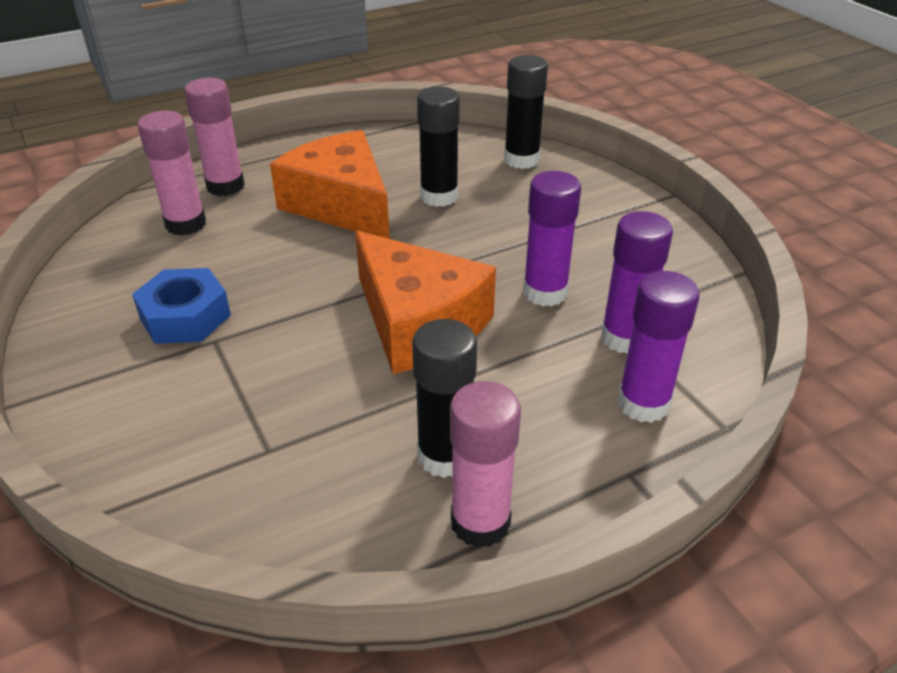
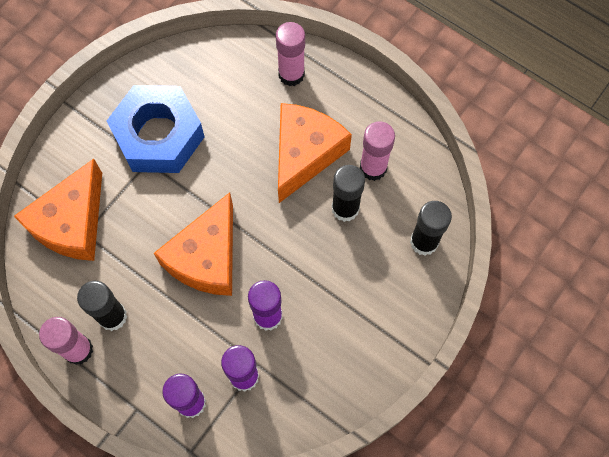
camera: 65 degrees right, 30 degrees up
(185, 316) = (159, 136): blue nut -> blue nut, size x1.72
(186, 224) = (240, 79): pink glue stick -> pink glue stick (373, 168)
(235, 460) = (72, 223): none -> orange cheese

